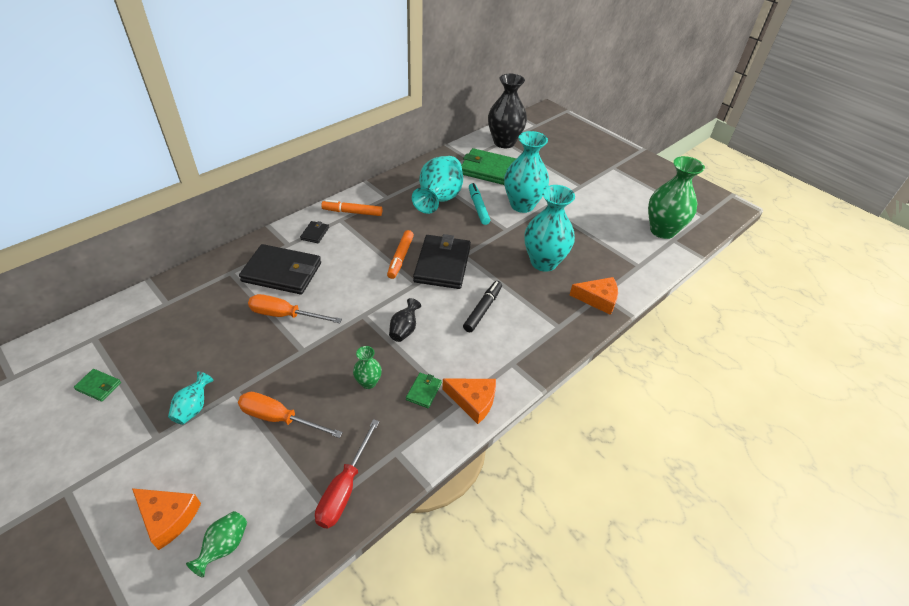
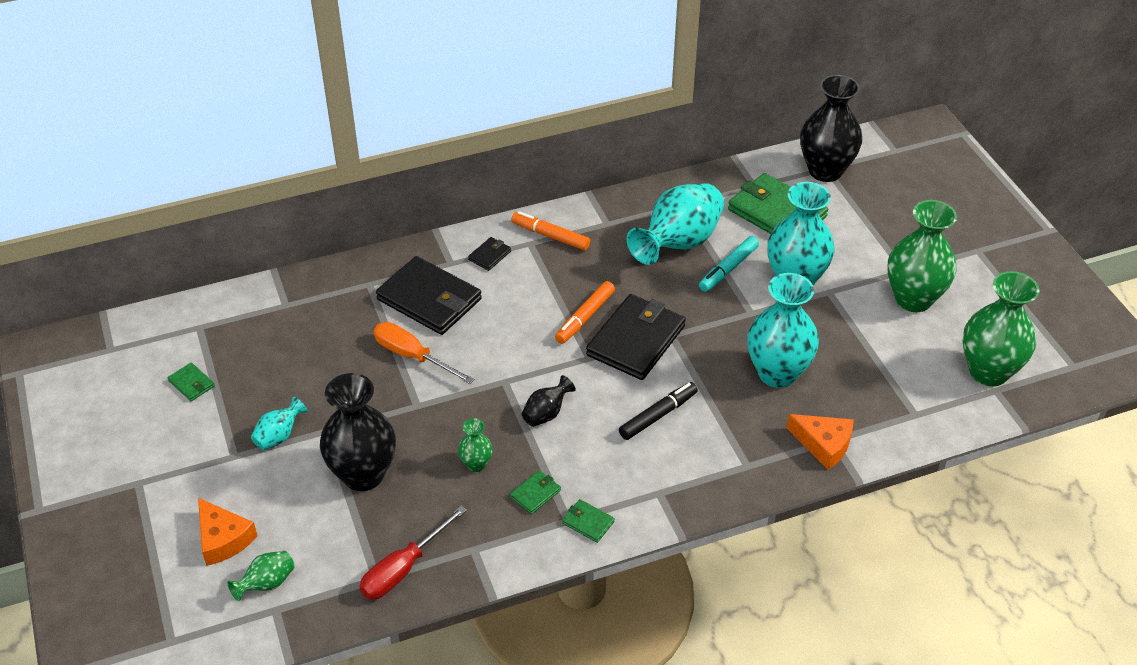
camera: 25 degrees right, 0 degrees up
(279, 418) = (363, 474): orange screwdriver -> black vase
(473, 401) = (588, 522): orange cheese -> green wallet
(478, 207) = (728, 269): turquoise marker -> turquoise marker turned 150 degrees counterclockwise
(595, 200) = (913, 299): none -> green vase

